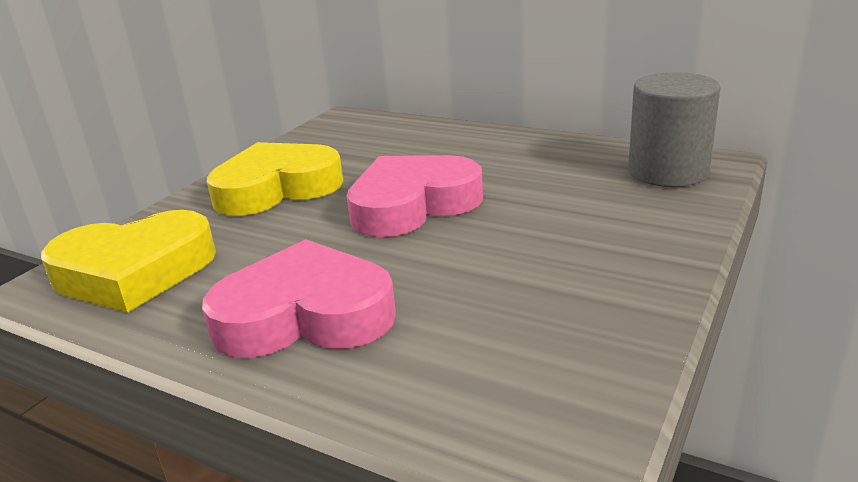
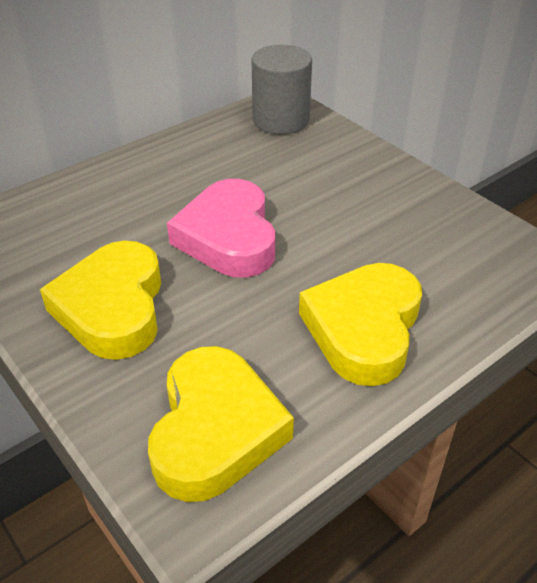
camera: 70 degrees left, 15 degrees up
(305, 315) = (363, 329): pink heart -> yellow heart

